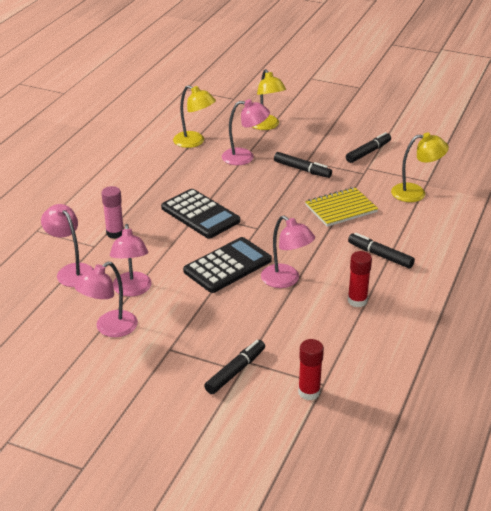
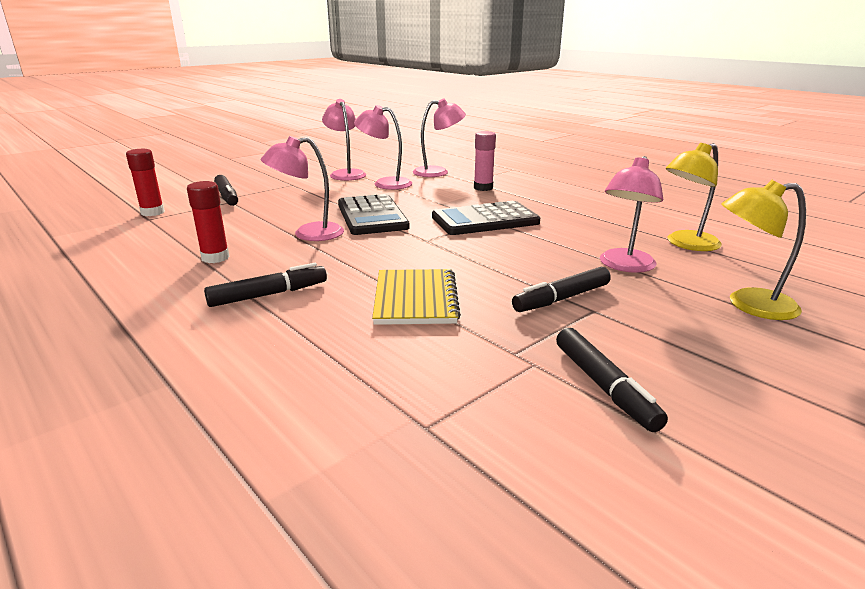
camera: 115 degrees right, 10 degrees down
(416, 193) = (393, 389): yellow lamp -> none

